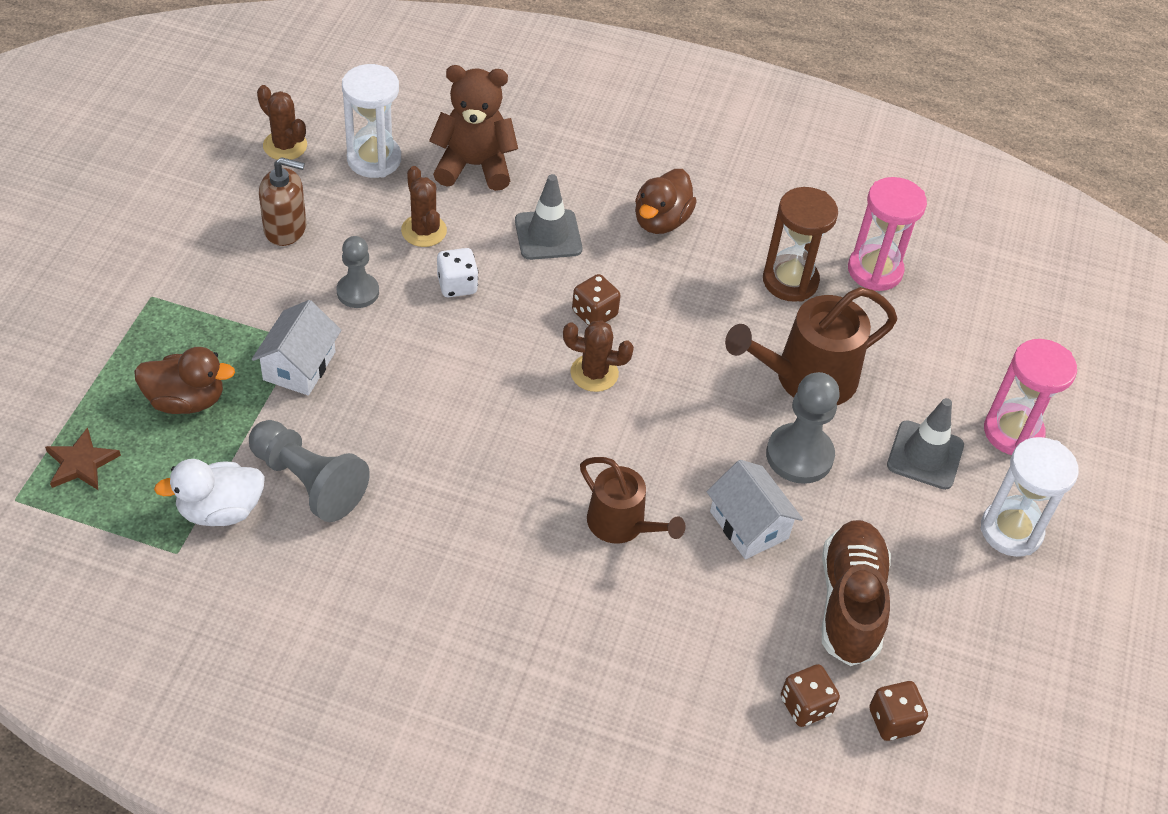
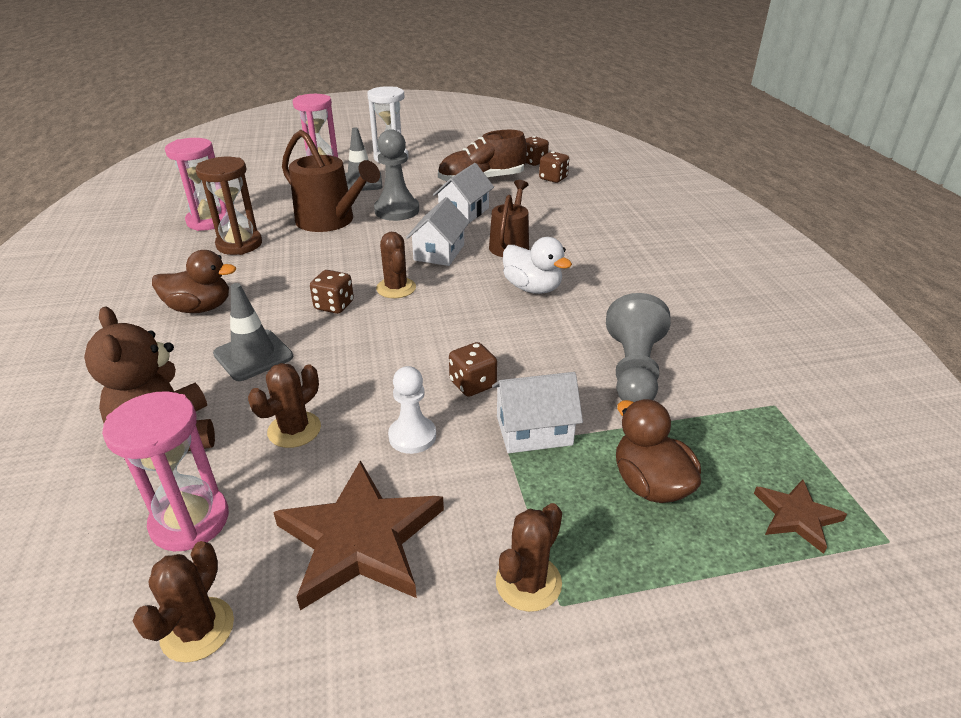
camera: 115 degrees left, 15 degrees down
(179, 289) = (528, 582): none -> brown cactus
(220, 510) = (714, 401): white duck -> white duck (532, 288)
(285, 228) = (360, 539): brown soap dispenser -> brown star
(358, 292) = (412, 436): grey pawn -> white pawn
(374, 159) = (190, 521): white hourglass -> pink hourglass
(388, 357) = (473, 384): none -> brown dice
(457, 285) = (355, 381): white dice -> none
(650, 445) = (439, 252): none -> white house

